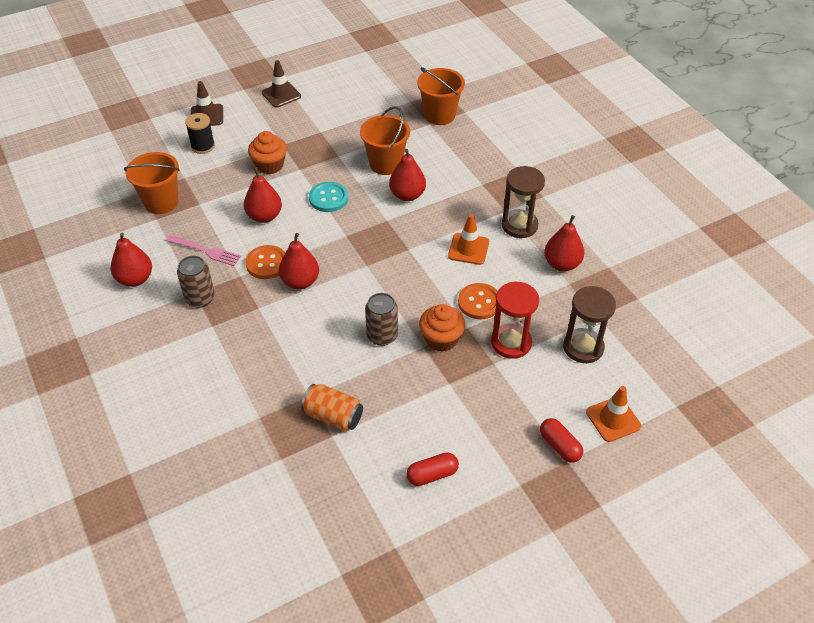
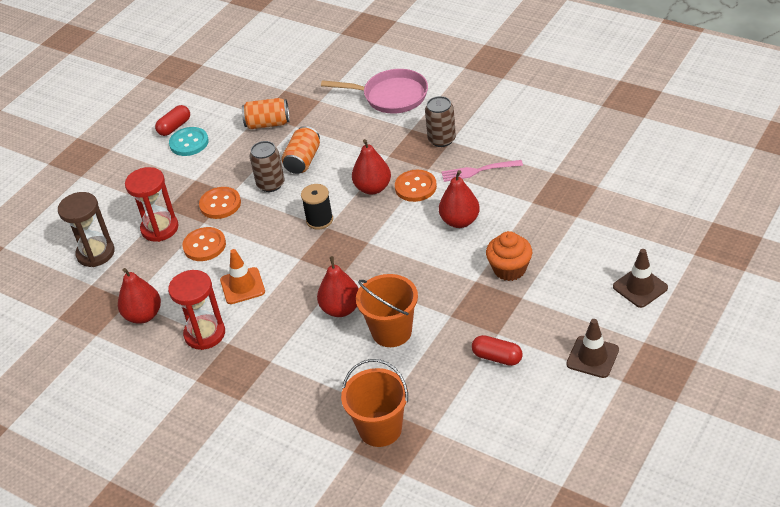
camera: 155 degrees right, 5 degrees down
(135, 279) = (509, 126): red pear -> none
(161, 202) = (567, 186): orange bucket -> none
(190, 378) = (391, 96): none -> pink pan
(203, 146) = (599, 254): black spool -> black spool (319, 220)
(328, 198) = (417, 266): turquoise button -> turquoise button (189, 143)
(334, 346) = (303, 160): none -> orange can
(441, 339) = (220, 204): orange cupcake -> orange button
(519, 225) = (205, 334): brown hourglass -> red hourglass
(559, 446) = (90, 181): red capsule -> red capsule (497, 357)
(613, 419) = (53, 215): orange traffic cone -> none

